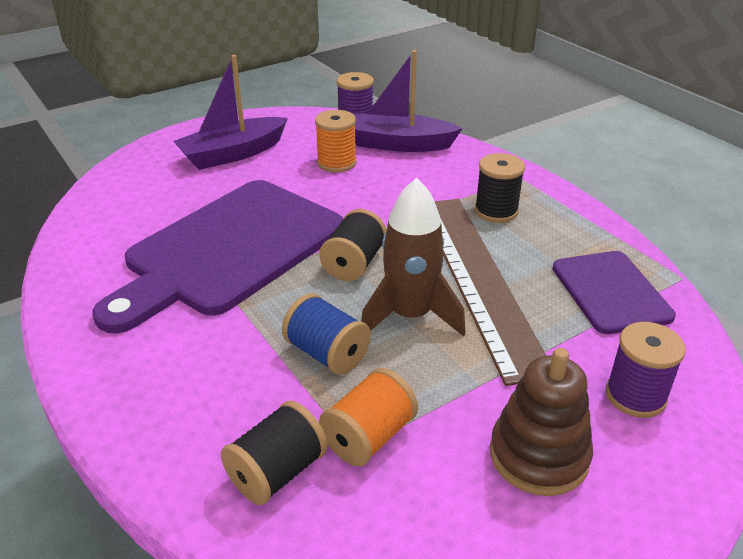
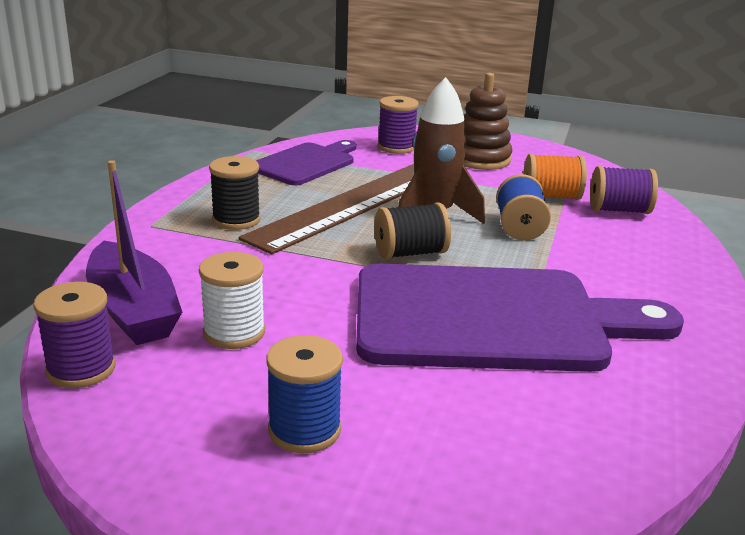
camera: 130 degrees left, 10 degrees down
(233, 154) = (304, 430): purple boat -> blue spool
(277, 472) = (619, 210): black spool -> purple spool
(336, 163) = (234, 333): orange spool -> white spool

